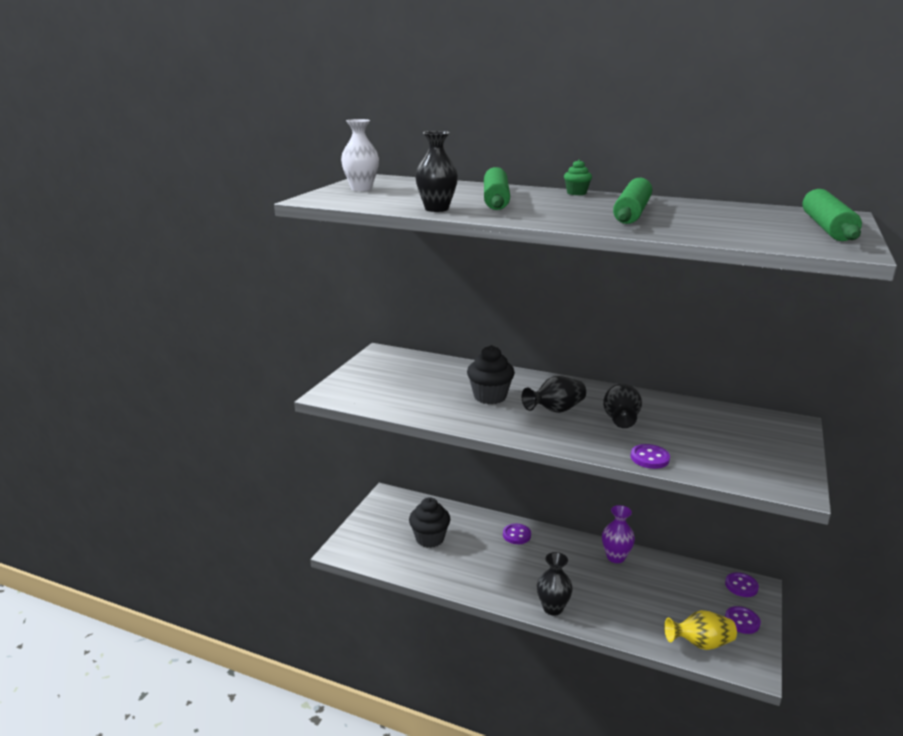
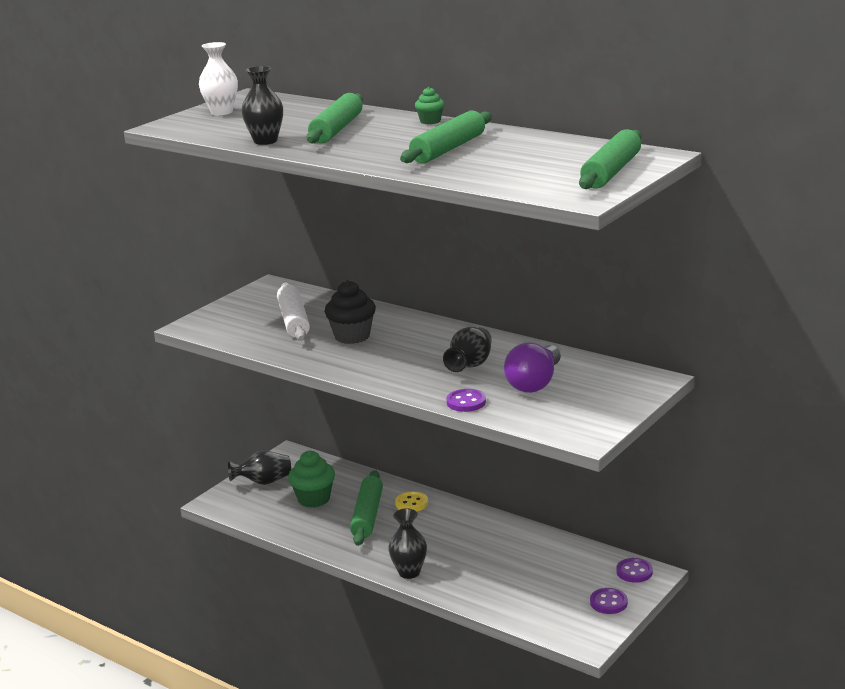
camera: 15 degrees right, 0 degrees up
(425, 384) = (293, 321): none -> white rolling pin
(430, 538) = (314, 499): black cupcake -> green cupcake
(485, 551) = (367, 515): none -> green rolling pin
(516, 535) = (411, 503): purple button -> yellow button
(555, 410) = (409, 353): black vase -> black vase (263, 482)
(615, 557) = (510, 533): purple vase -> none
(694, 433) = (535, 383): none -> purple light bulb
(700, 643) = (546, 616): yellow vase -> none

